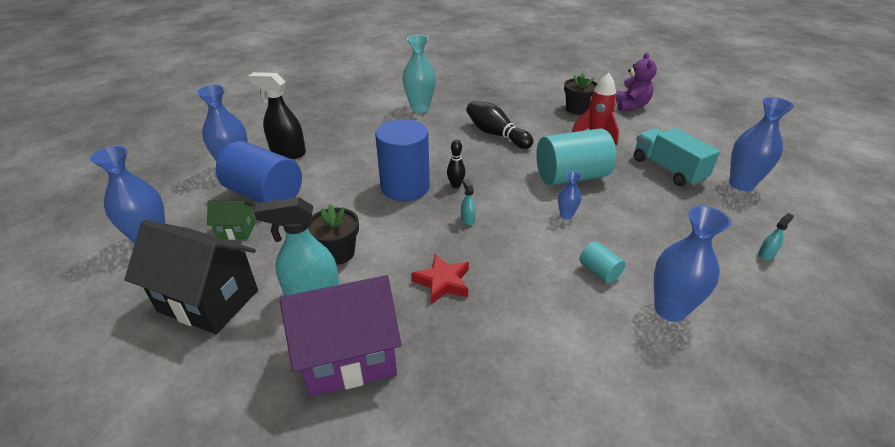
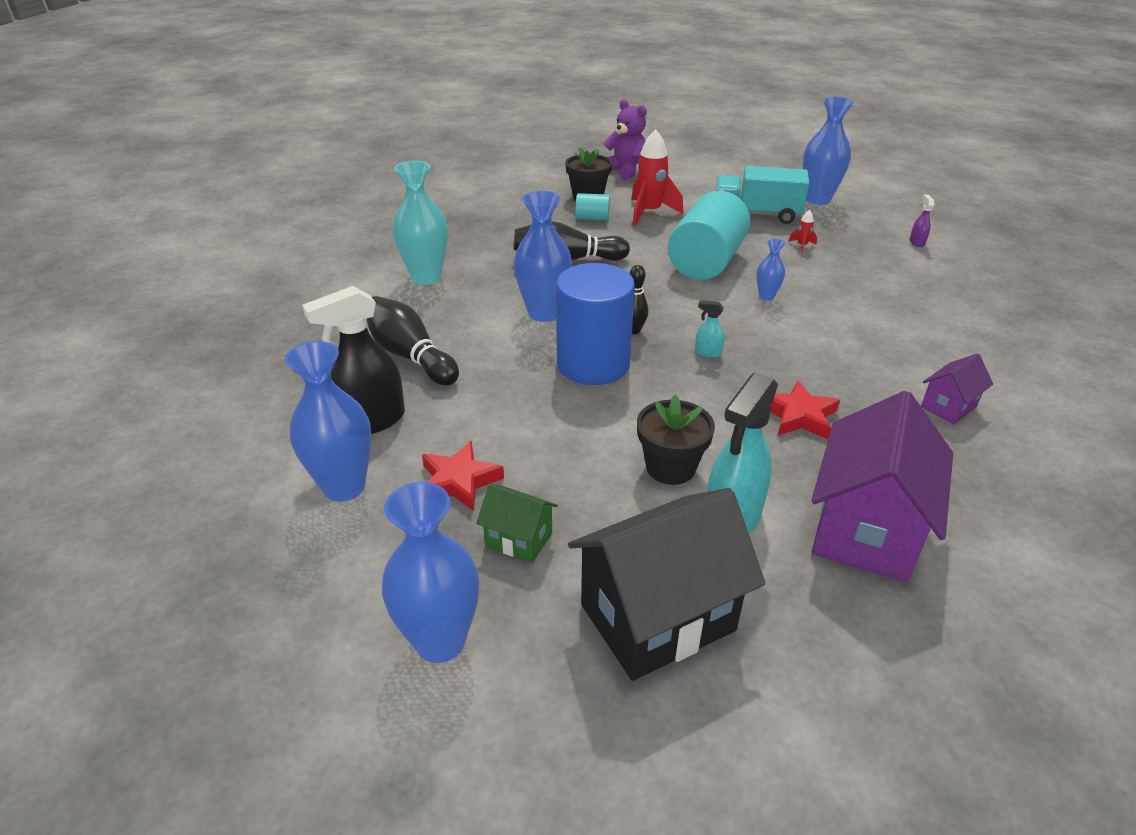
camera: 50 degrees left, 0 degrees up
(236, 231) = (519, 539): green house -> green house turned 75 degrees clockwise
(265, 195) = (459, 481): blue cylinder -> red star
(348, 137) = (410, 356): none -> black bowling pin
(540, 352) = (948, 407): none -> purple house
(599, 271) = (867, 323): turquoise cylinder -> turquoise cylinder (592, 218)
(658, 204) = (802, 246): none -> red rocket
(670, 310) = (946, 318): blue vase -> blue vase (544, 313)
(766, 254) = (917, 242): turquoise spray bottle -> purple spray bottle

